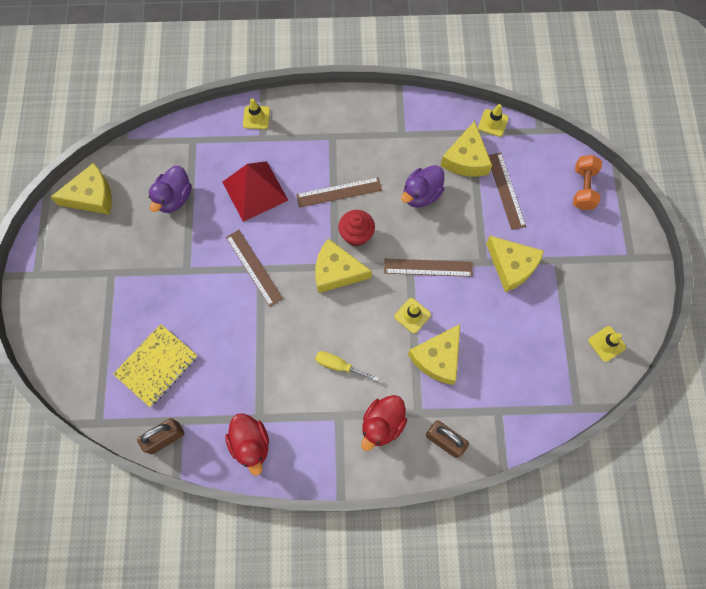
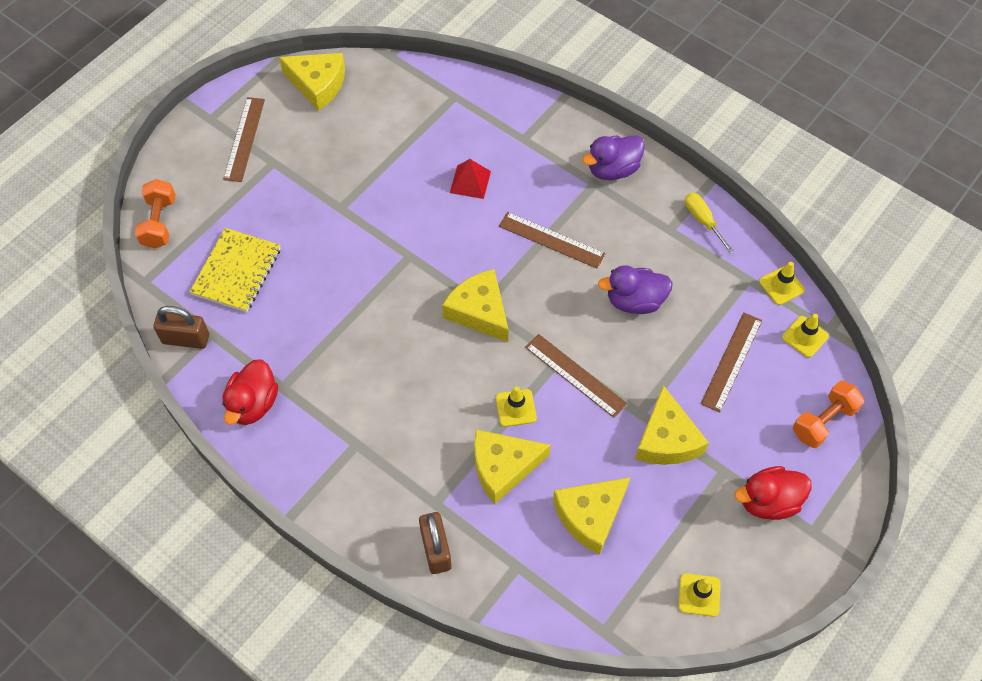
camera: 40 degrees right, 10 degrees down
(70, 374) = (159, 223): none -> orange dumbbell
(157, 366) = (237, 271): yellow notebook -> yellow notebook turned 60 degrees counterclockwise
(174, 198) = (389, 136): purple duck -> purple duck (613, 169)
(254, 267) = (404, 250): brown ruler -> brown ruler (244, 139)
(255, 191) = (470, 182): red pyramid -> red pyramid, size x0.55
(256, 117) = (535, 116): yellow traffic cone -> yellow traffic cone (805, 337)
(339, 366) = (399, 399): yellow screwdriver -> yellow screwdriver (703, 221)
(356, 235) = (531, 292): red cupcake -> none
(382, 424) = (390, 485): red duck -> red duck (768, 501)
(466, 159) = (717, 300): yellow cheese -> yellow cheese (590, 516)

